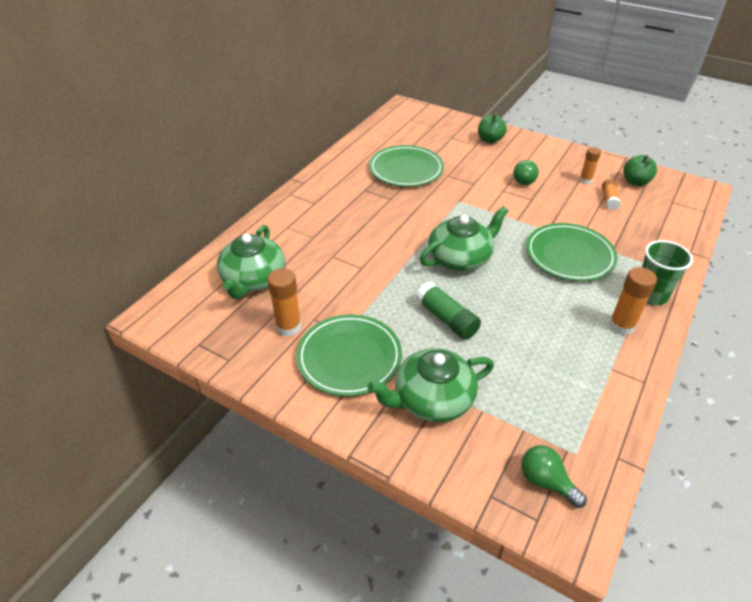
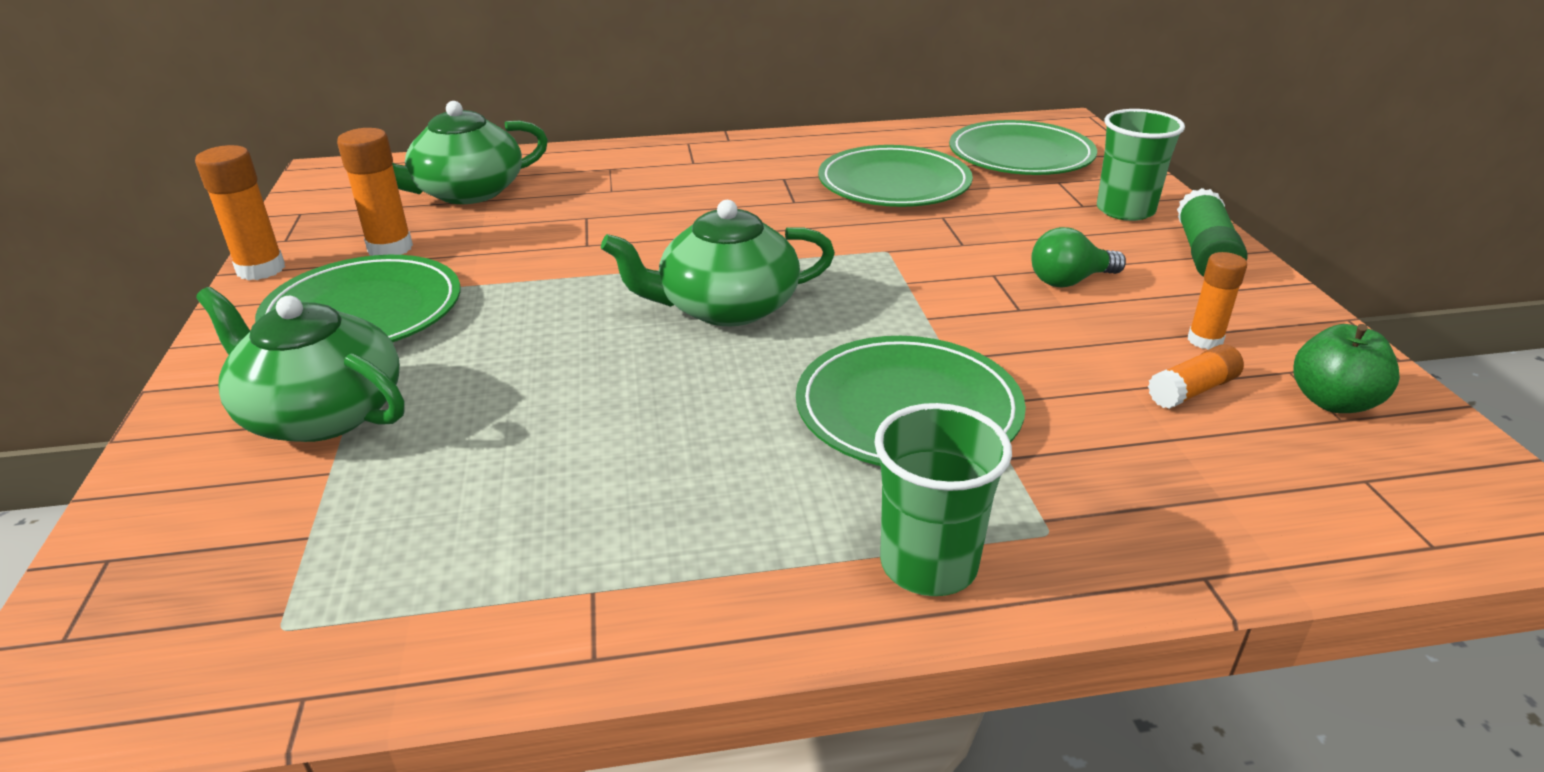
camera: 50 degrees right, 10 degrees down
(420, 131) = (1020, 155): none -> green plate
(446, 319) = (543, 353): green glue stick -> green glue stick (1204, 254)
(460, 258) = (726, 307): green teapot -> green teapot turned 150 degrees clockwise
(490, 140) = (1125, 210): green apple -> green cup
(546, 482) = (175, 615): green light bulb -> none
(621, 325) = (758, 557): orange glue stick -> orange glue stick (261, 269)

